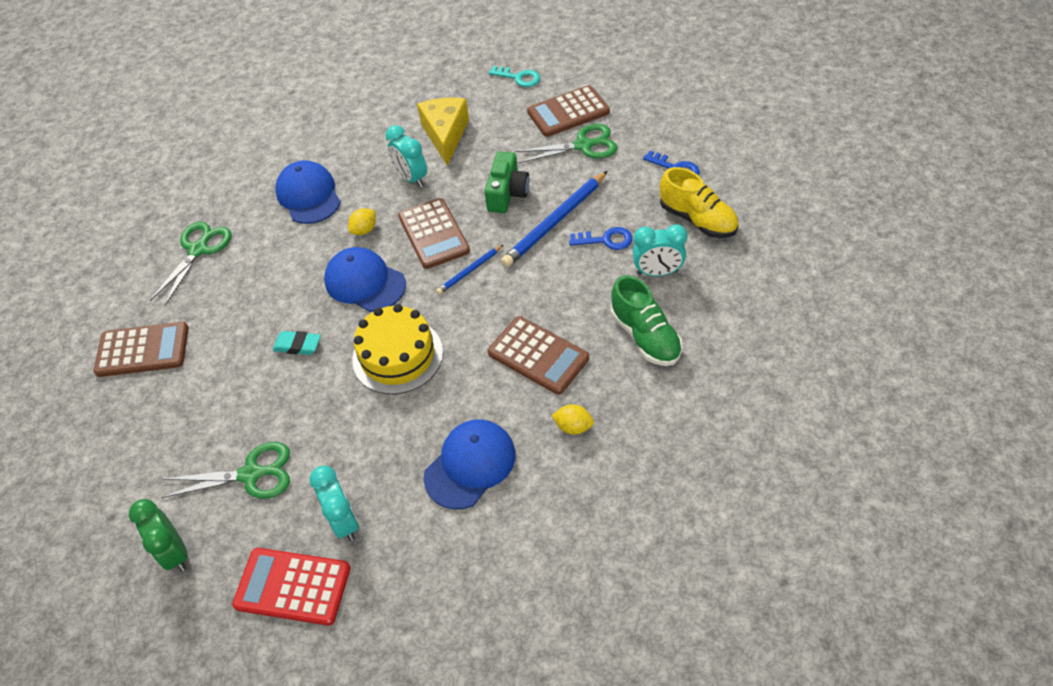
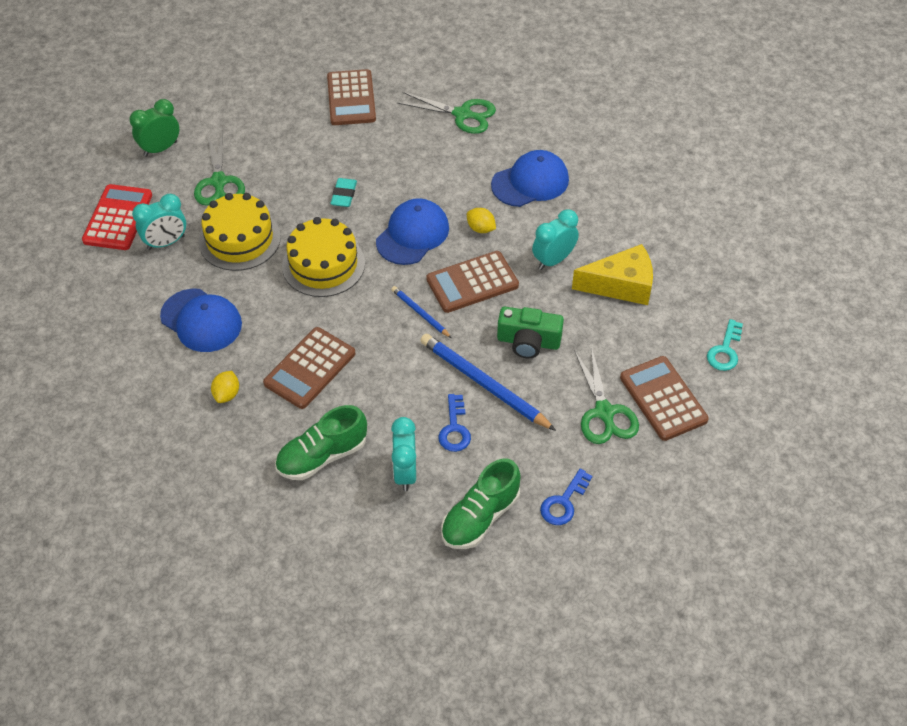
camera: 85 degrees right, 0 degrees up
(349, 440) = (239, 239): none -> yellow cake
(697, 219) = (480, 517): yellow shoe -> green shoe

